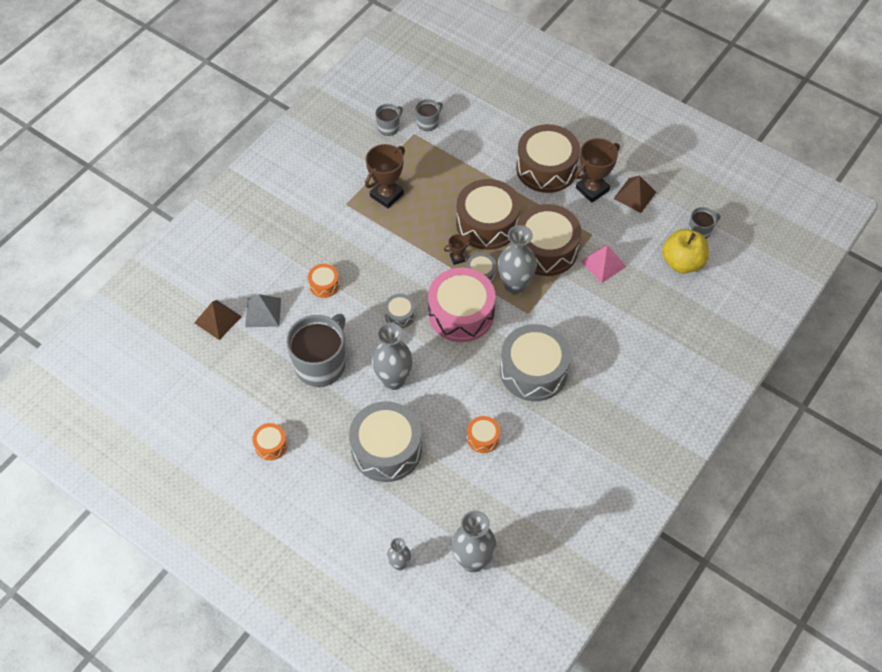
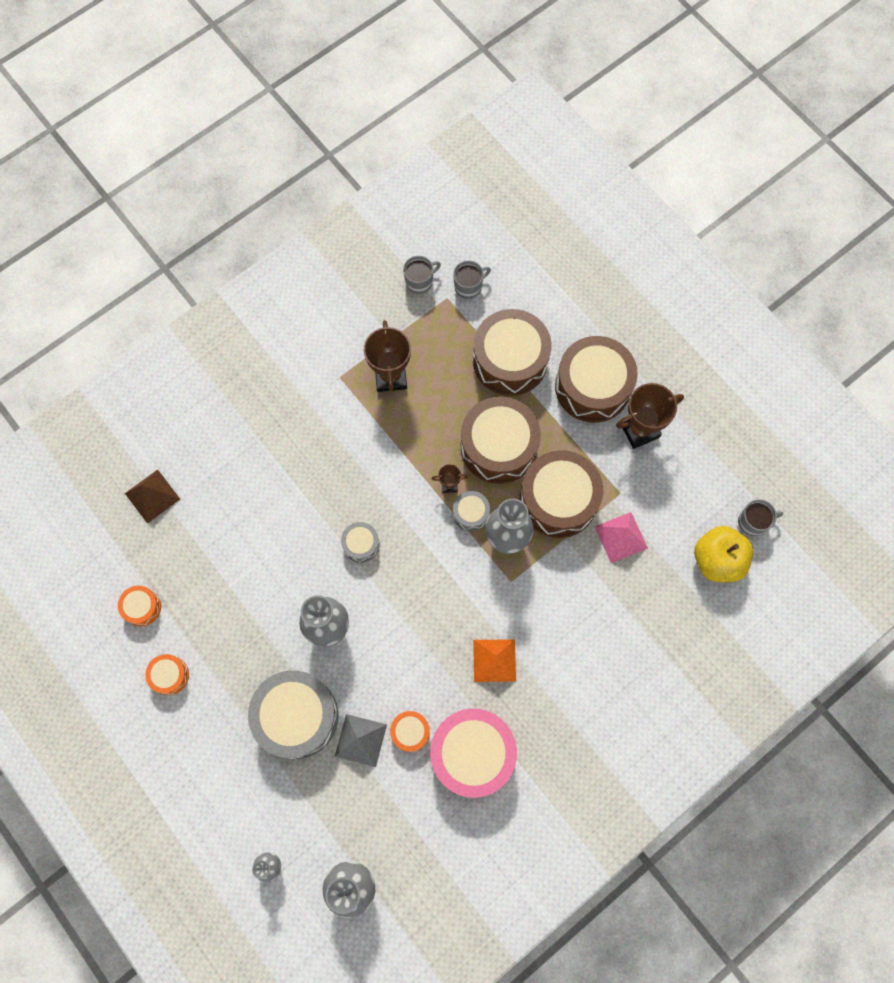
camera: 15 degrees right, 15 degrees up
(263, 312) = (206, 499): grey pyramid -> grey pyramid (361, 740)
(321, 364) = (253, 585): grey mug -> none
(324, 285) = (285, 481): orange drum -> orange drum (142, 607)
(387, 195) = (391, 377): brown trophy -> brown trophy turned 60 degrees counterclockwise
(461, 314) = (432, 561): pink drum -> pink drum (472, 754)
(476, 164) = (510, 360): none -> brown drum
(533, 371) = (494, 660): grey drum -> orange pyramid
(634, 195) = (689, 451): brown pyramid -> none

